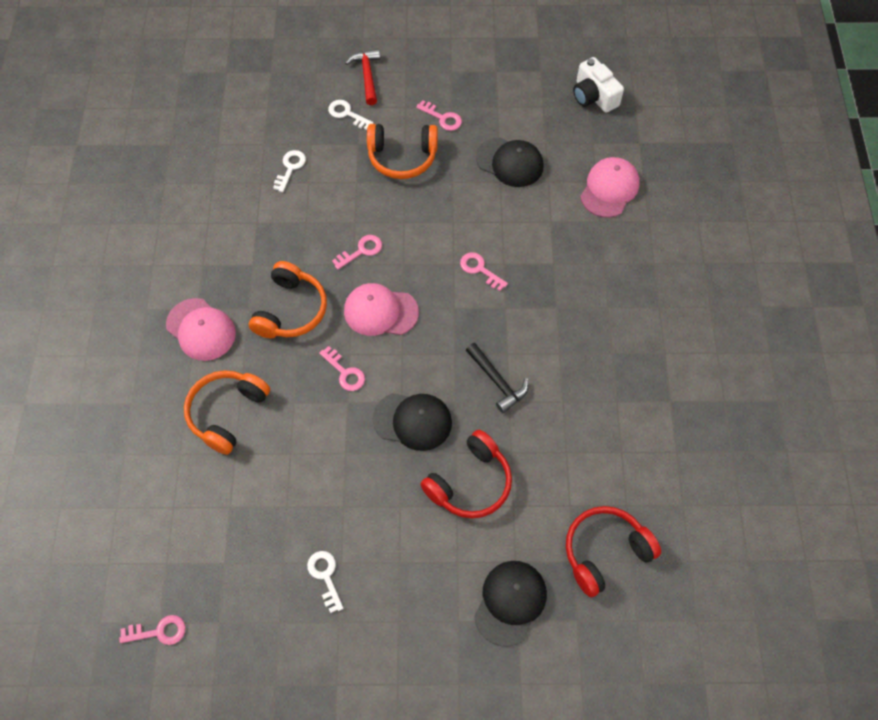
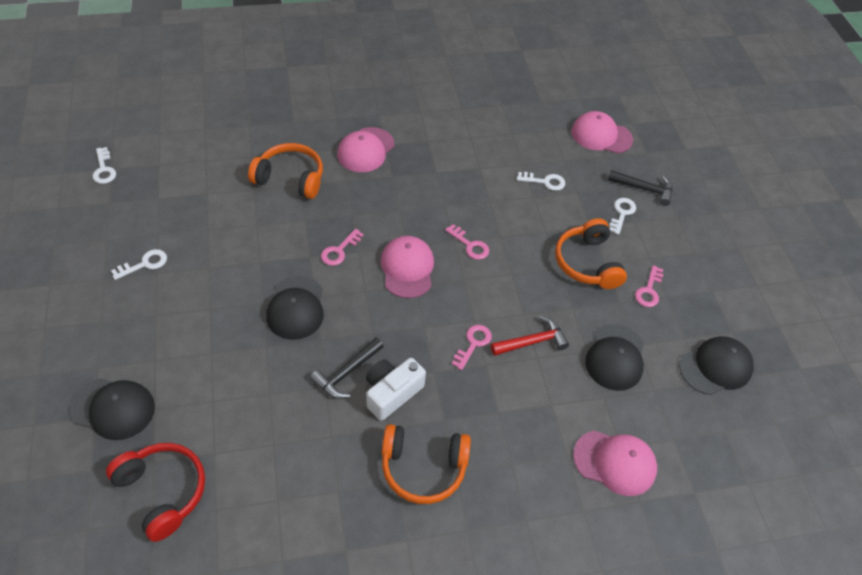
camera: 75 degrees right, 10 degrees down
(158, 631) = (104, 169): pink key -> white key
(237, 103) = (601, 135): none -> pink cap
(291, 310) = (396, 204): orange headphones -> orange headphones (423, 468)
(320, 87) = (644, 189): none -> black hammer
(367, 76) = (674, 222): red hammer -> red hammer (532, 342)
(470, 483) = (234, 362): red headphones -> none
(529, 94) = (716, 367): none -> black cap
(594, 96) = (742, 435): white camera -> white camera (392, 393)

